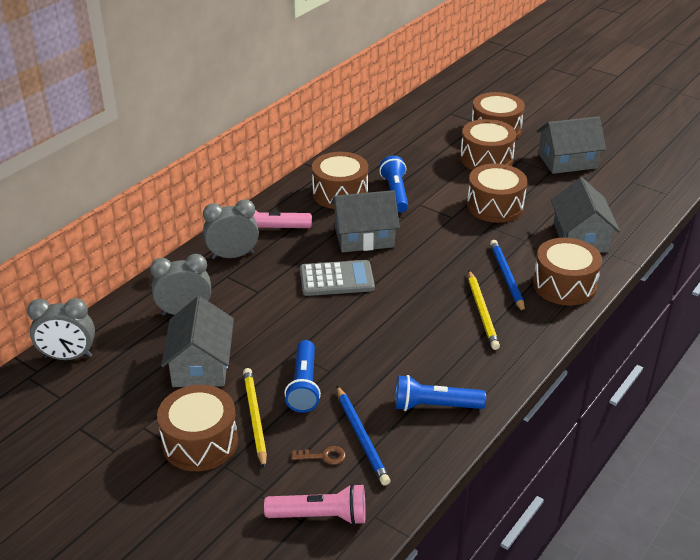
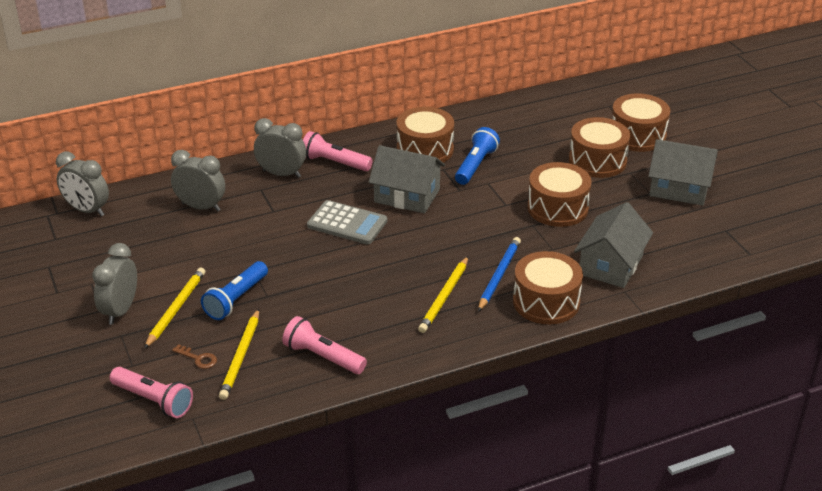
camera: 30 degrees right, 0 degrees up
(200, 442) = (120, 311): brown drum -> grey clock
(201, 365) = (175, 253): grey house -> none
(361, 437) = (241, 357): blue pencil -> yellow pencil
(434, 406) = (323, 357): blue flashlight -> pink flashlight

